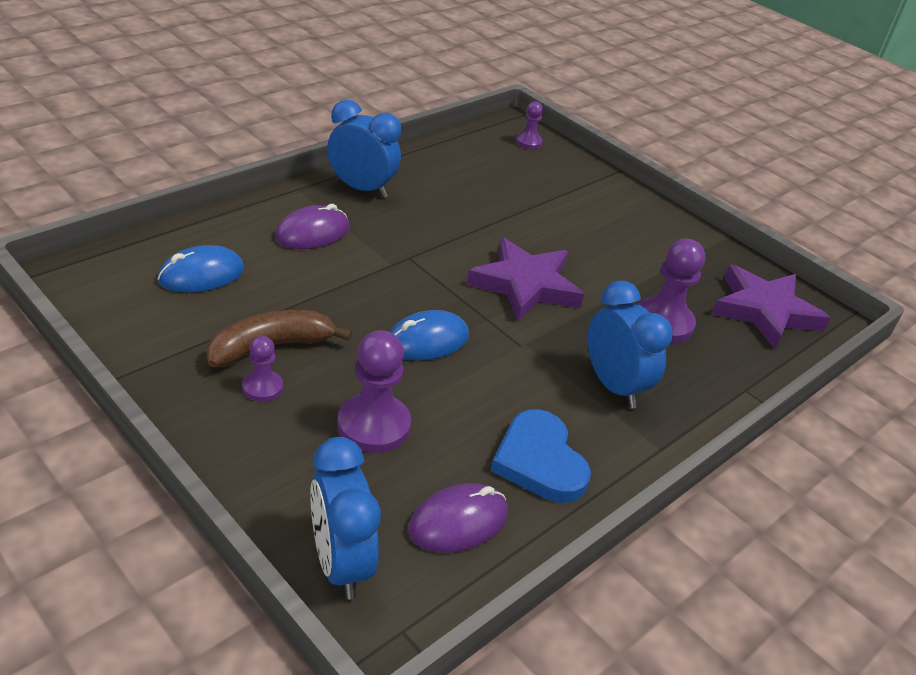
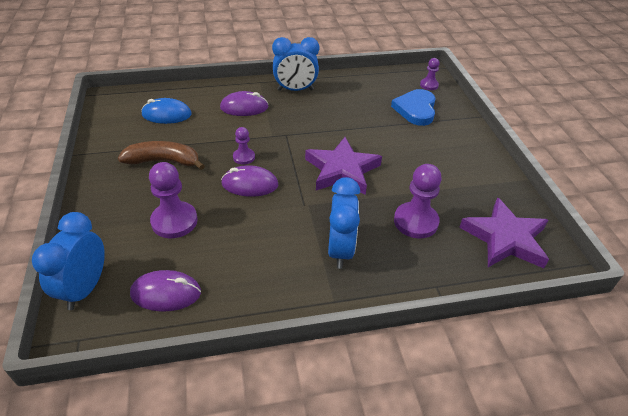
camera: 35 degrees right, 5 degrees up
(262, 387) = (139, 181): purple pawn -> purple pawn (244, 157)
(361, 189) = (295, 90): blue clock -> blue clock turned 120 degrees clockwise
(427, 341) = (250, 184): blue mouse -> purple mouse
(539, 461) = (247, 277): blue heart -> blue heart (415, 109)

